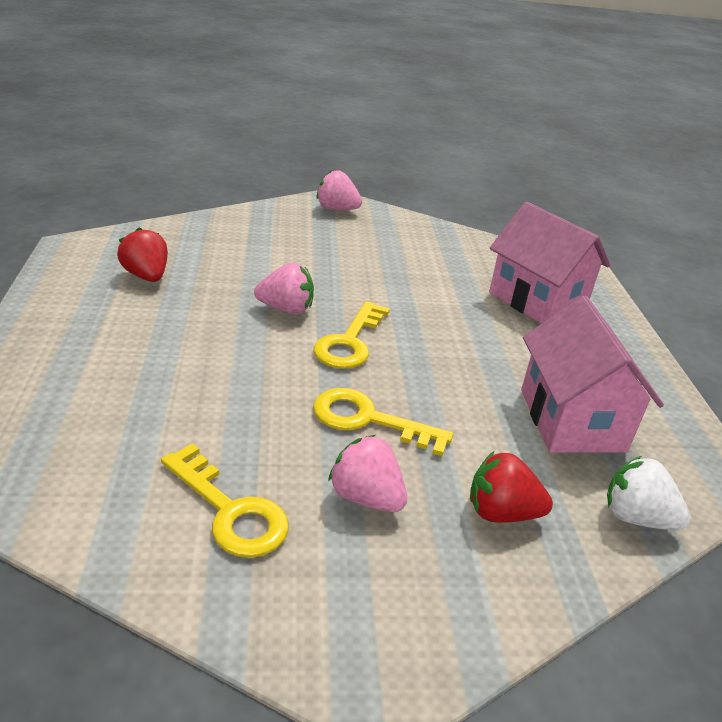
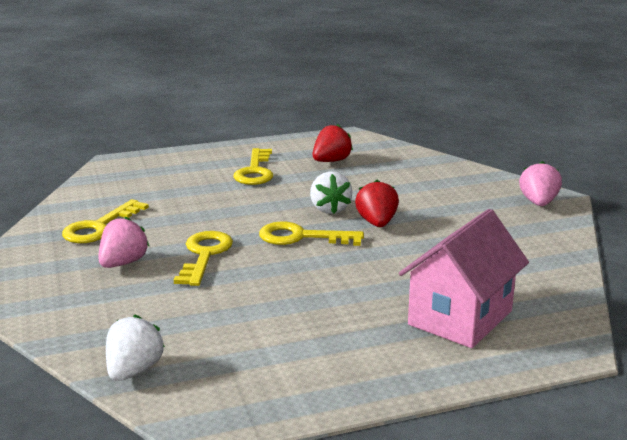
camera: 80 degrees right, 10 degrees down
(131, 334) = (255, 171): none -> yellow key
(286, 309) = (329, 209): pink strawberry -> white strawberry
(501, 512) = (122, 311): red strawberry -> red strawberry (377, 223)
(572, 420) = (252, 340): pink house -> none

